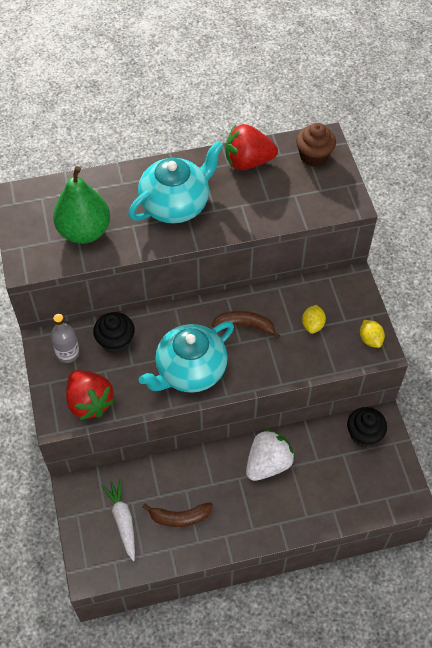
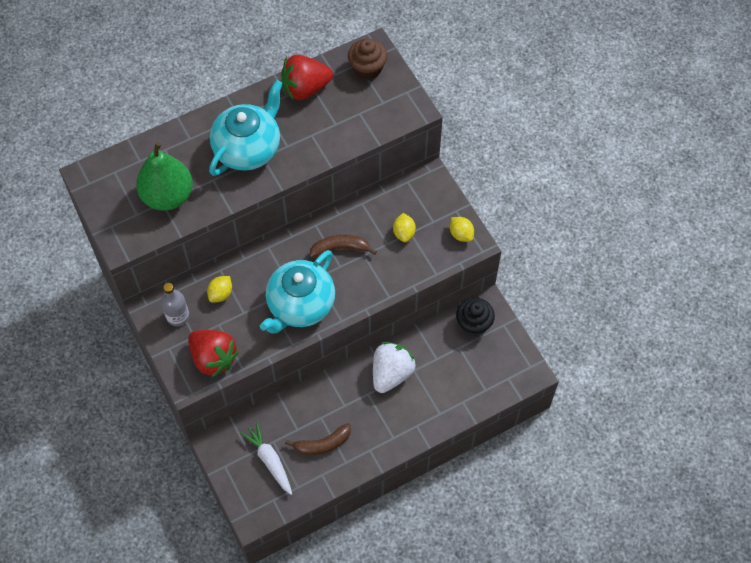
camera: 15 degrees left, 5 degrees up
(116, 342) = (221, 294): black cupcake -> yellow lemon

